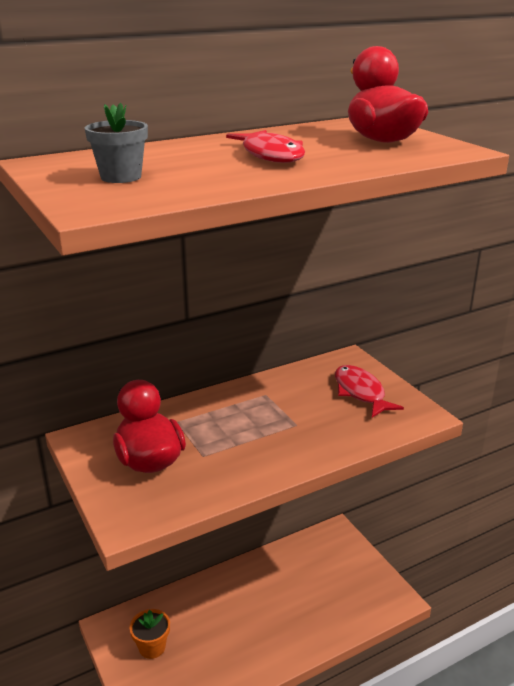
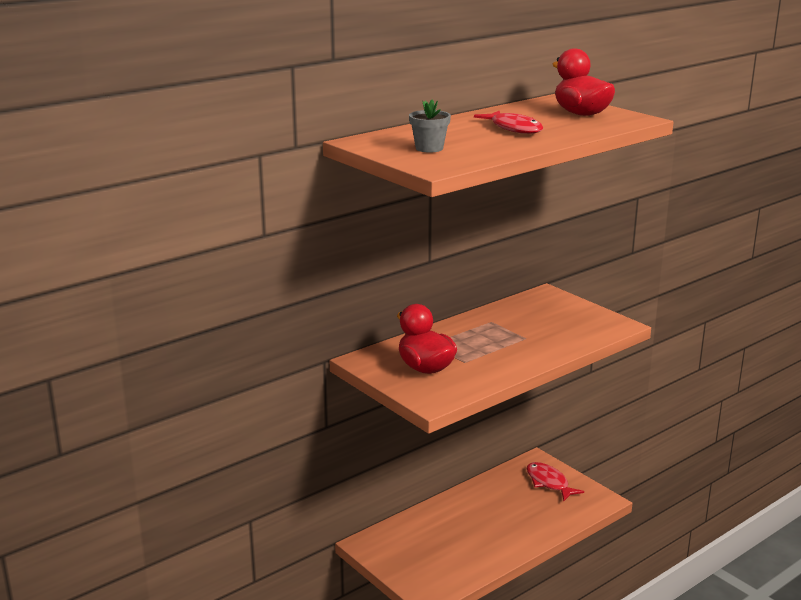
camera: 10 degrees left, 5 degrees down
(152, 647) = (408, 552): orange flower pot -> none
(360, 392) = (566, 314): red fish -> red fish (549, 483)

